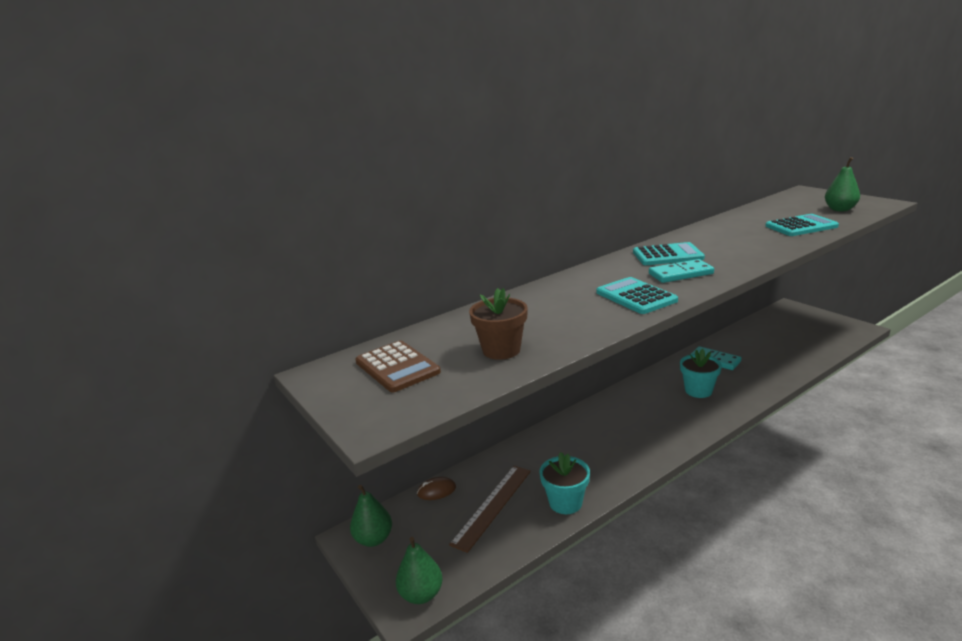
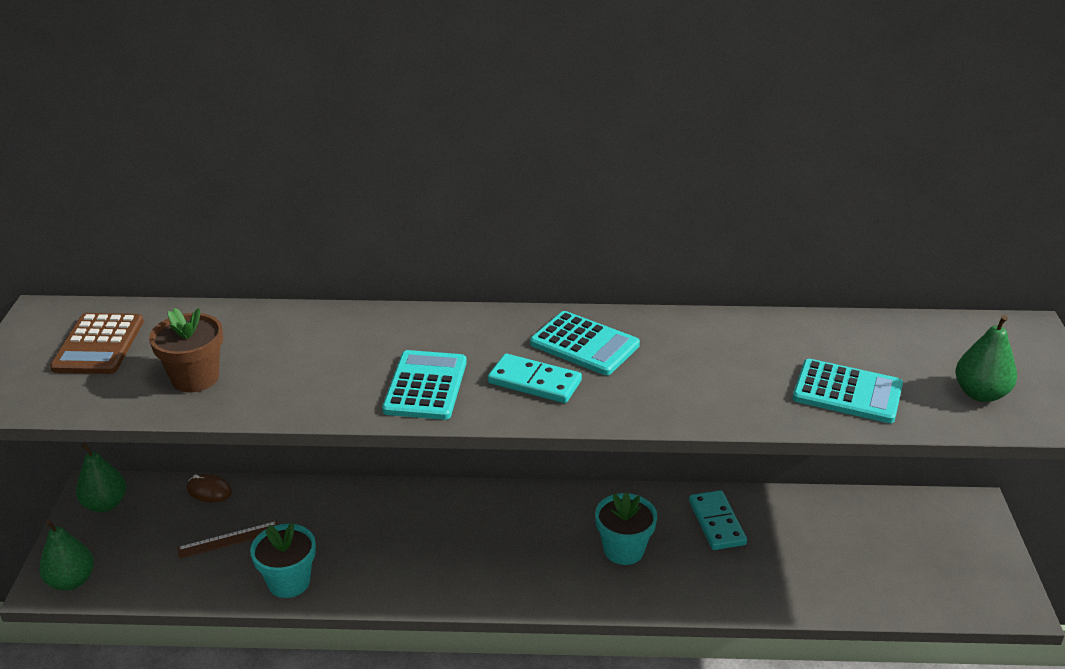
camera: 35 degrees right, 10 degrees up
(493, 506) = (229, 540): brown ruler -> brown ruler, size x0.63

